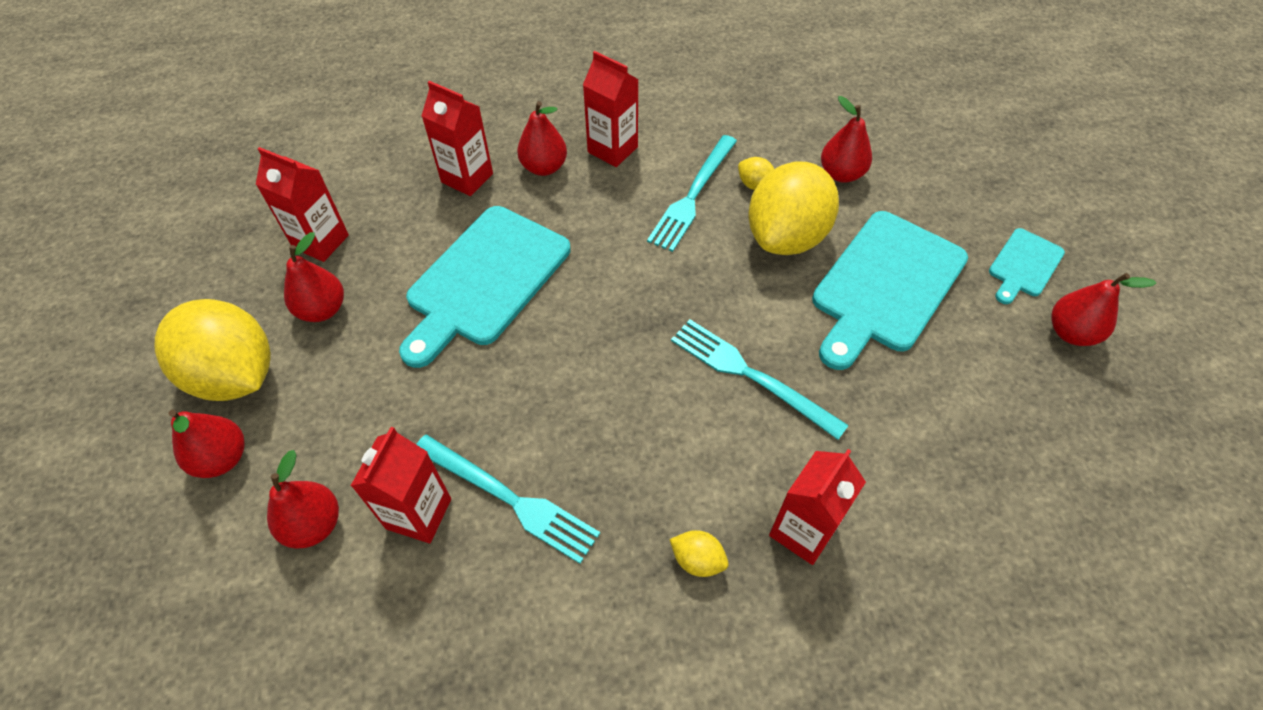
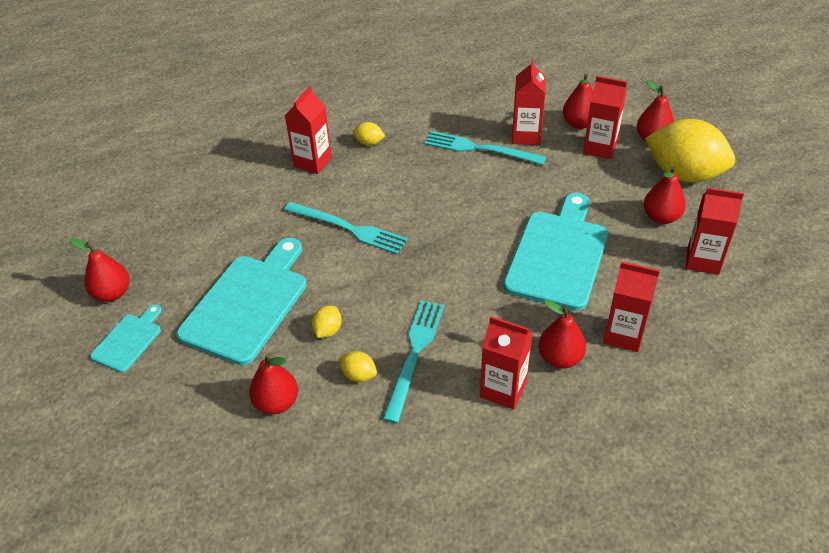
camera: 170 degrees right, 10 degrees down
(317, 456) = (600, 148): none -> red carton
(786, 236) = (328, 330): yellow lemon -> yellow lemon, size x0.40

